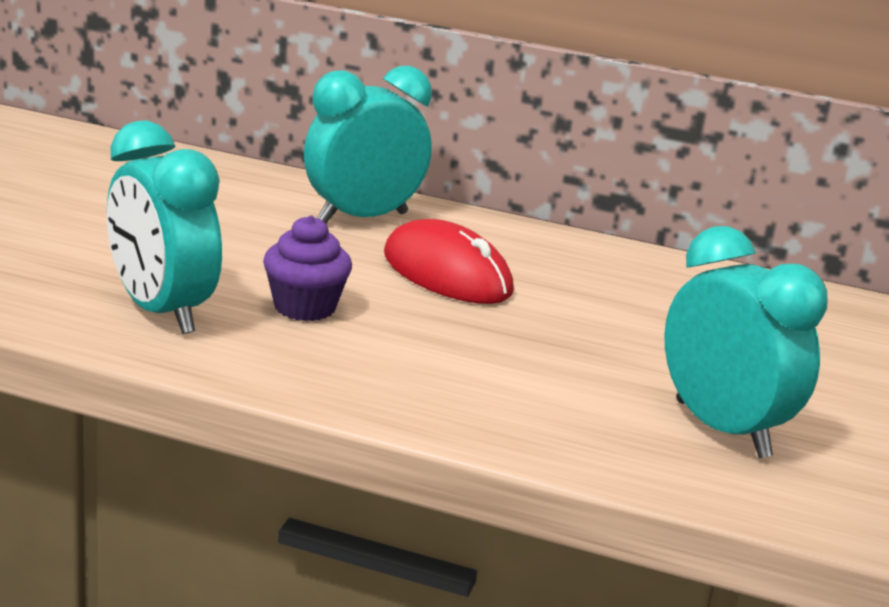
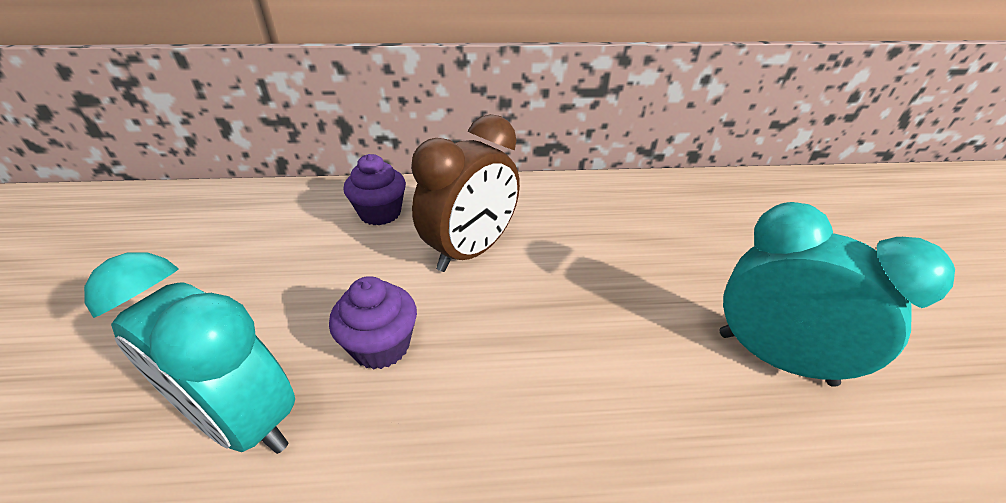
camera: 20 degrees left, 15 degrees up
(362, 218) = (380, 213): turquoise clock -> purple cupcake
(447, 273) = (471, 251): red mouse -> brown clock

